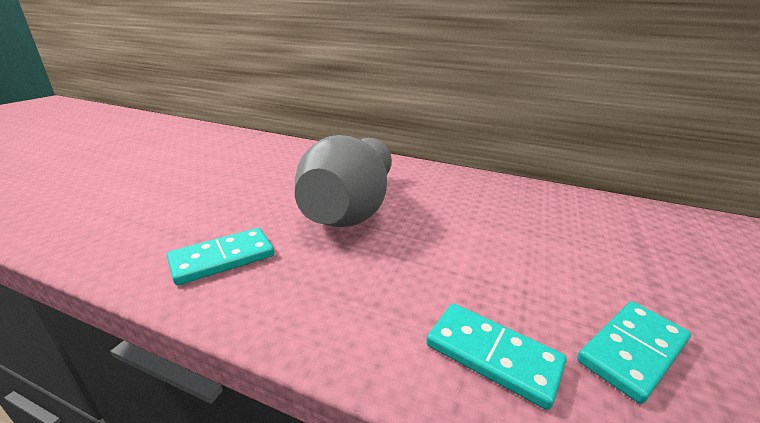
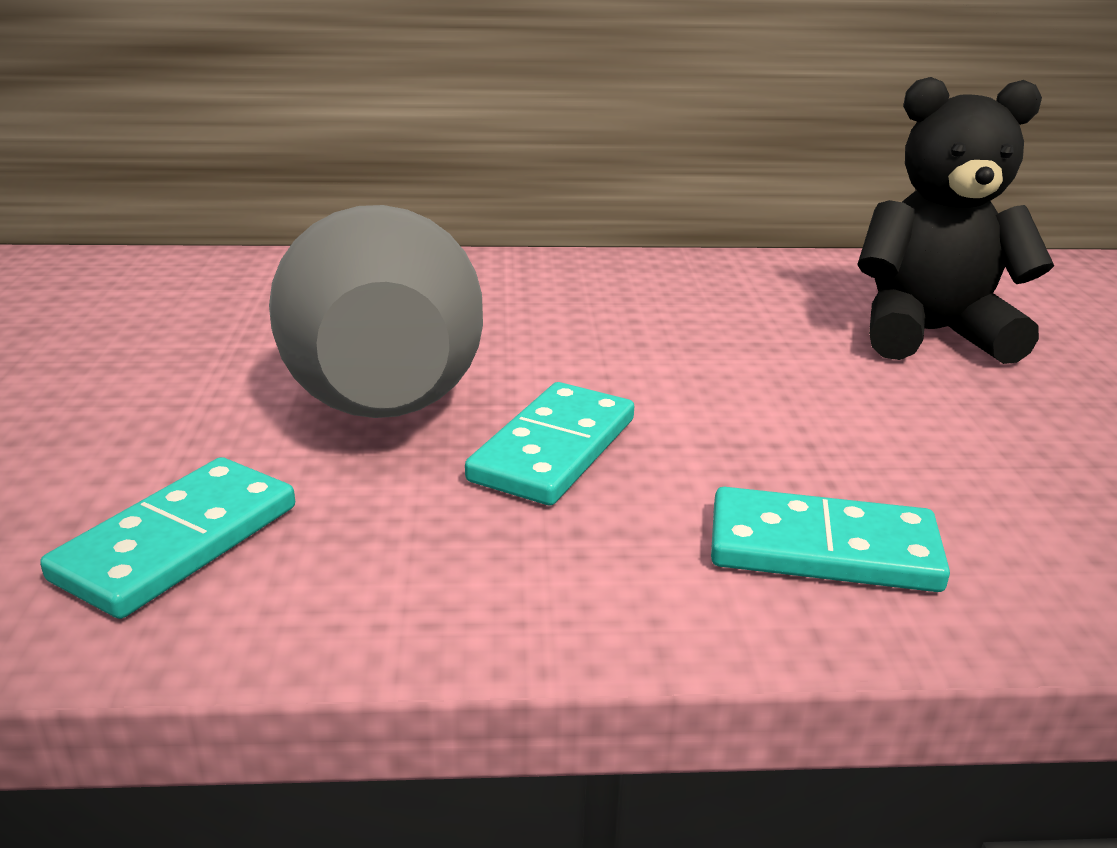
camera: 25 degrees left, 0 degrees up
(632, 351) = (1006, 484): turquoise domino -> turquoise domino (554, 450)
(633, 247) = (930, 334): none -> black teddy bear

